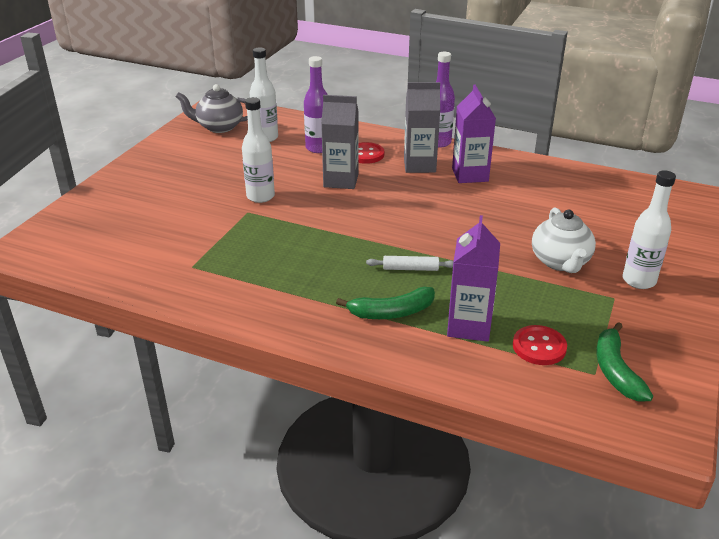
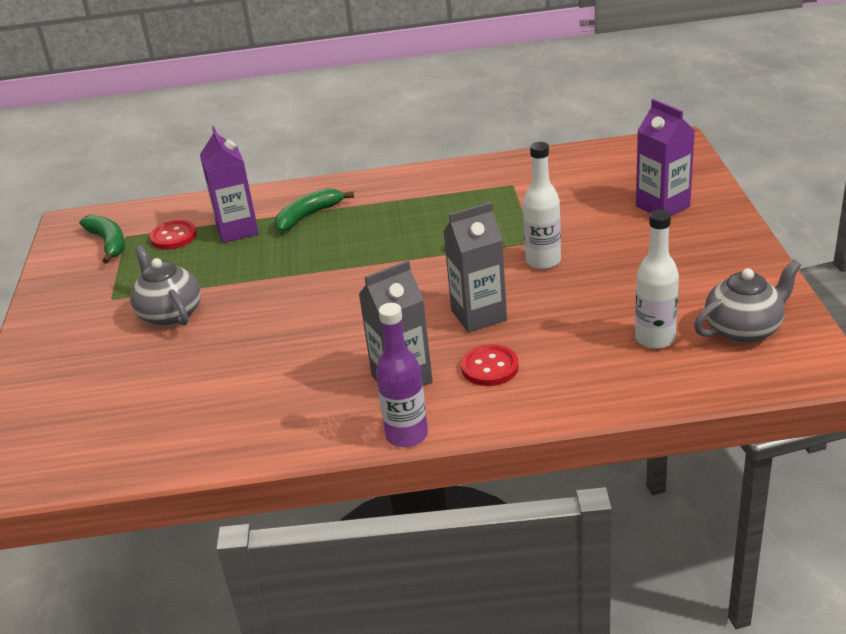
camera: 155 degrees right, 0 degrees up
(318, 148) = (564, 351): purple bottle -> none
(410, 268) = (317, 253): white rolling pin -> none
(470, 175) = (323, 390): purple carton -> purple carton (662, 206)
(560, 262) = (170, 314): white teapot -> grey teapot
(638, 281) = (85, 324): white bottle -> none

